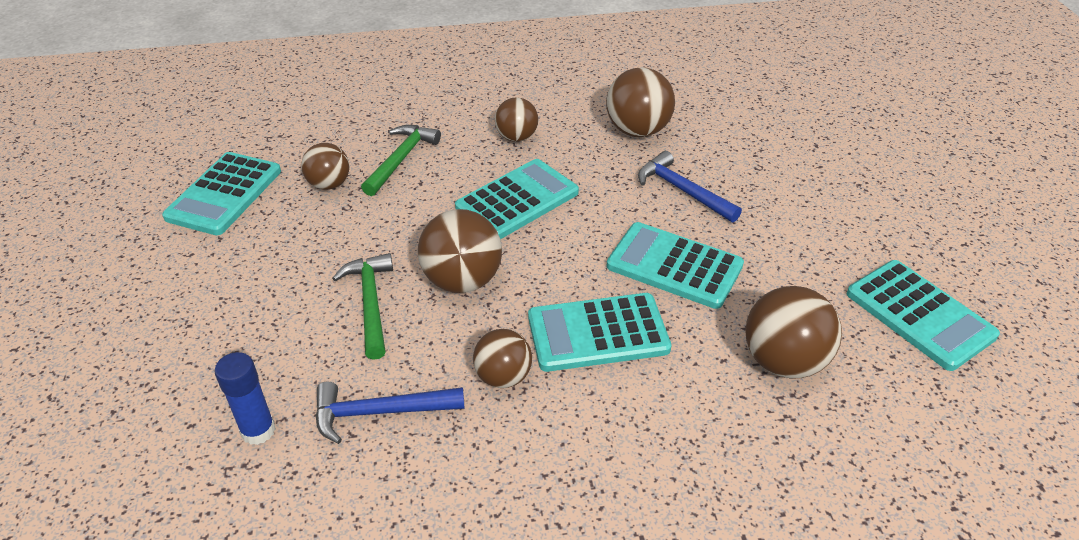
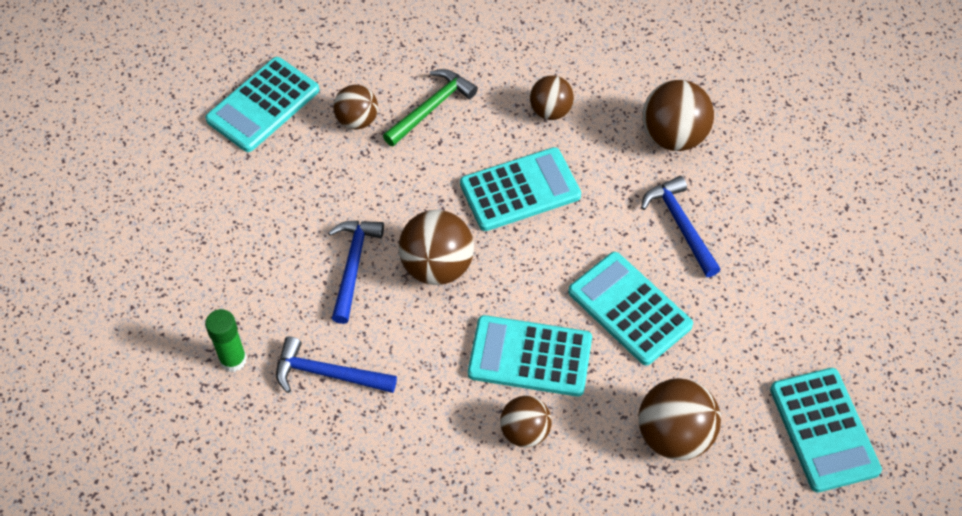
camera: 20 degrees right, 15 degrees up
(258, 430) = (233, 360): blue glue stick -> green glue stick
(371, 303) = (353, 266): green hammer -> blue hammer
(503, 377) = (435, 373): brown ball -> brown ball (525, 431)

